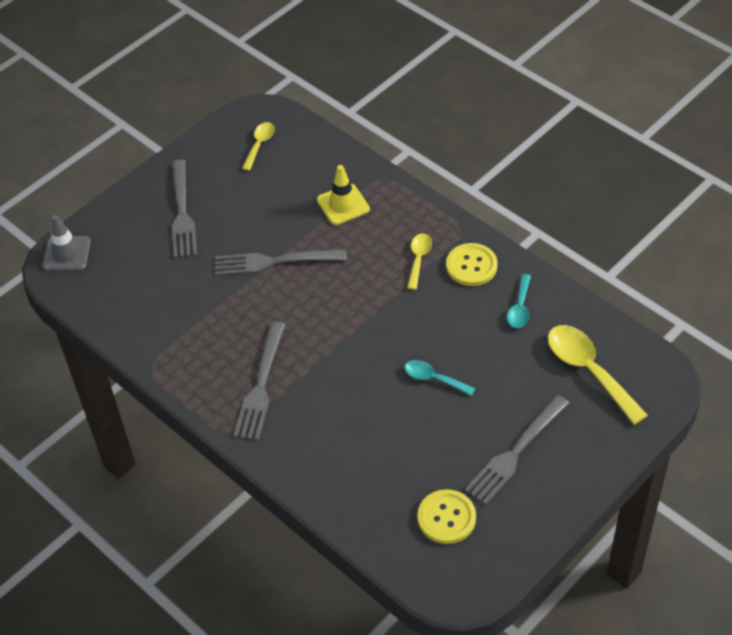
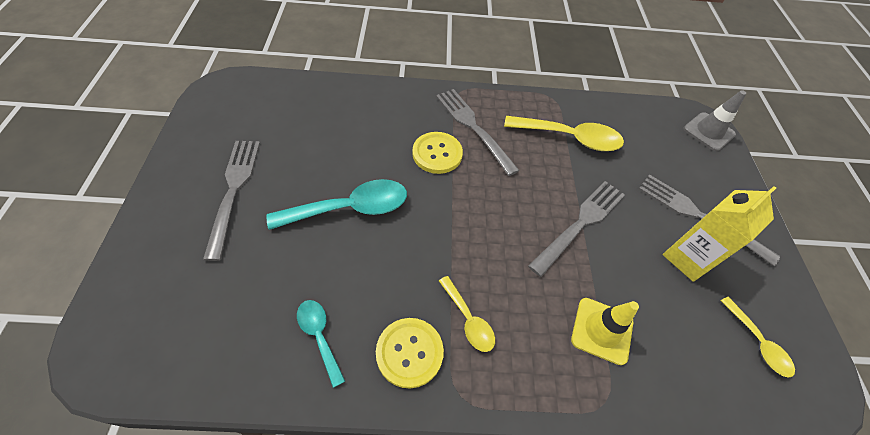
camera: 130 degrees right, 5 degrees up
(232, 199) = (687, 258): none -> yellow carton
(434, 379) = (350, 208): turquoise spoon -> turquoise spoon, size x1.80
(446, 518) = (261, 119): yellow button -> yellow button (437, 154)
(589, 371) = (199, 310): yellow spoon -> yellow spoon (569, 138)

